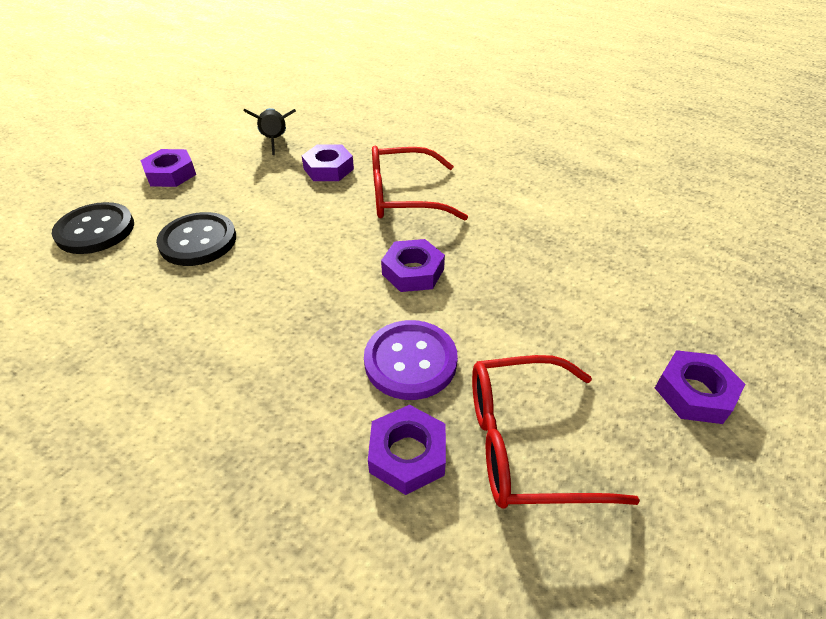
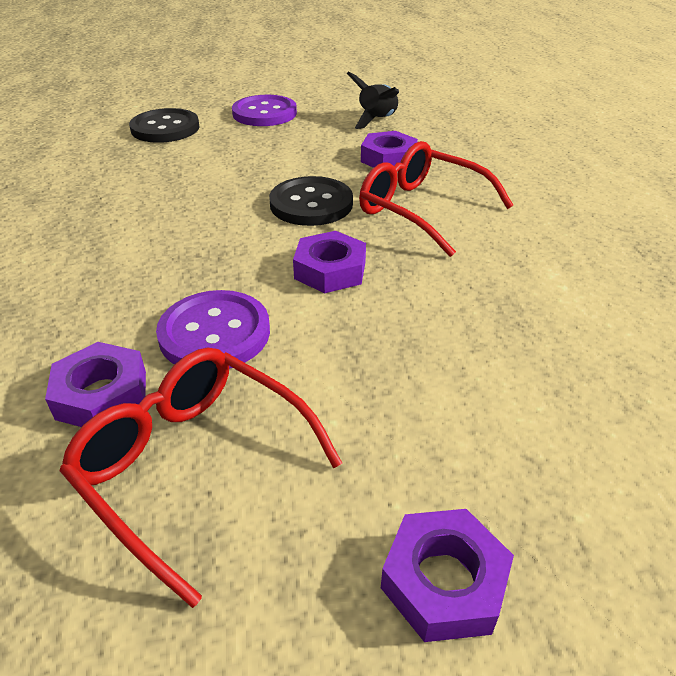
camera: 45 degrees right, 5 degrees down
(171, 174) = (264, 113): purple nut -> purple button
(198, 241) = (211, 164): black button -> black button (311, 204)

